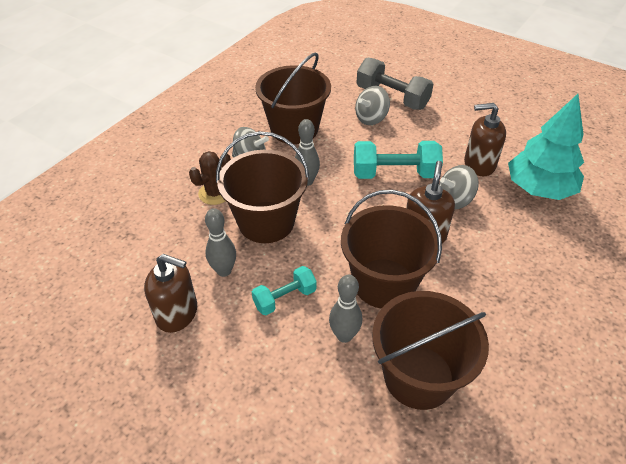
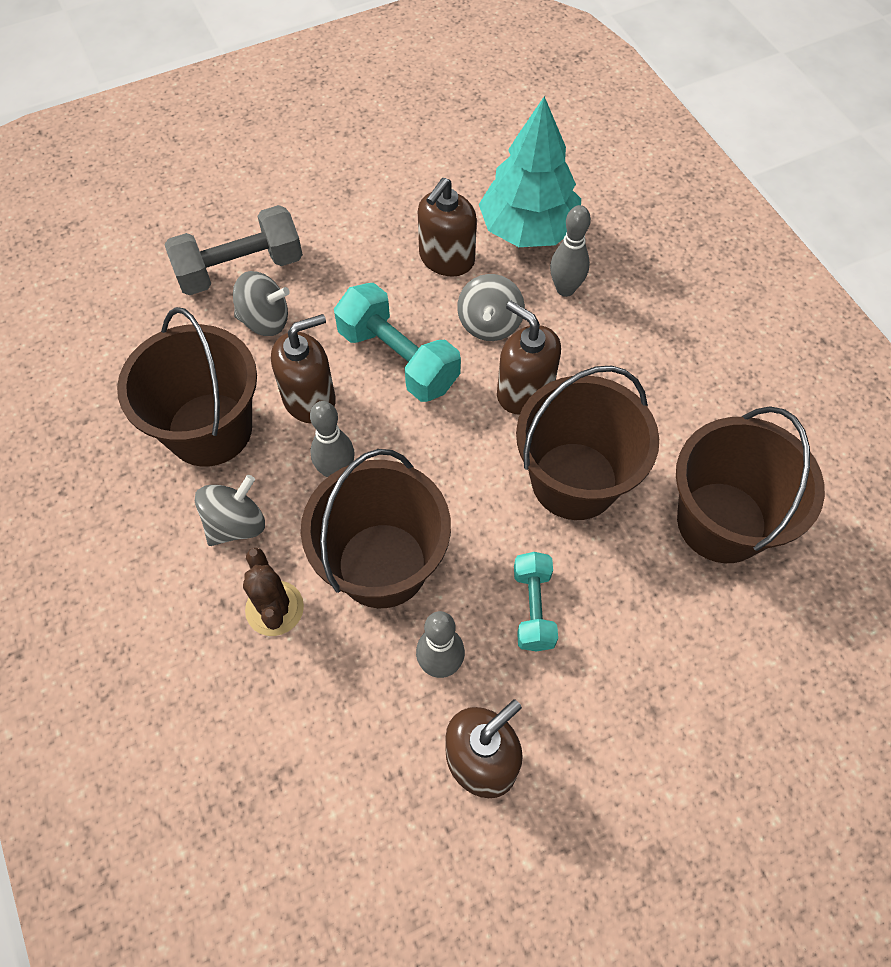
camera: 60 degrees left, 15 degrees up
(340, 153) = (309, 399): none -> brown soap dispenser
(344, 335) = (627, 568): grey bowling pin -> grey bowling pin (565, 289)
(371, 118) = (265, 320): grey spinning top -> grey spinning top turned 75 degrees counterclockwise
(394, 174) = (398, 359): turquoise dumbbell -> turquoise dumbbell turned 75 degrees counterclockwise

